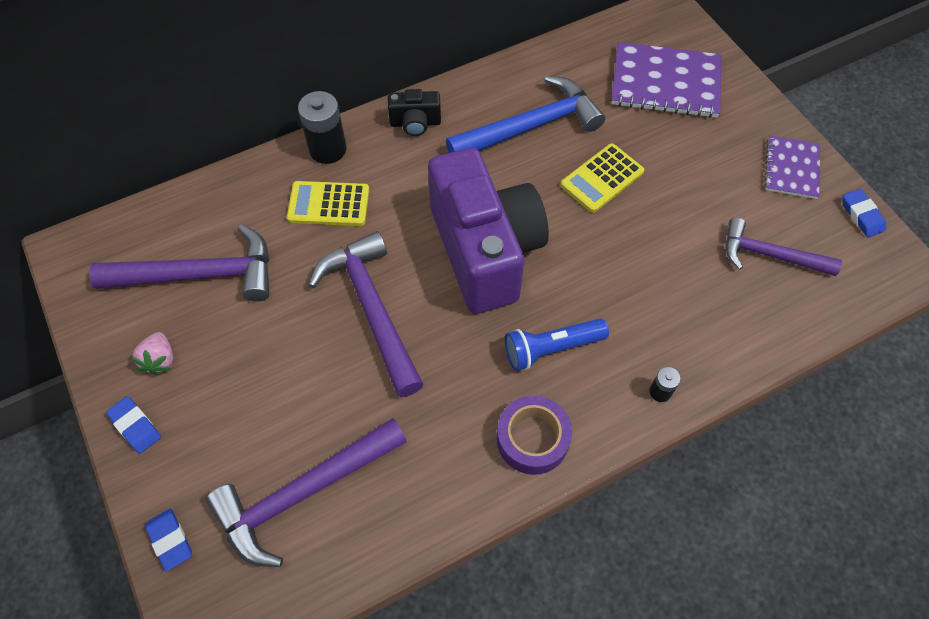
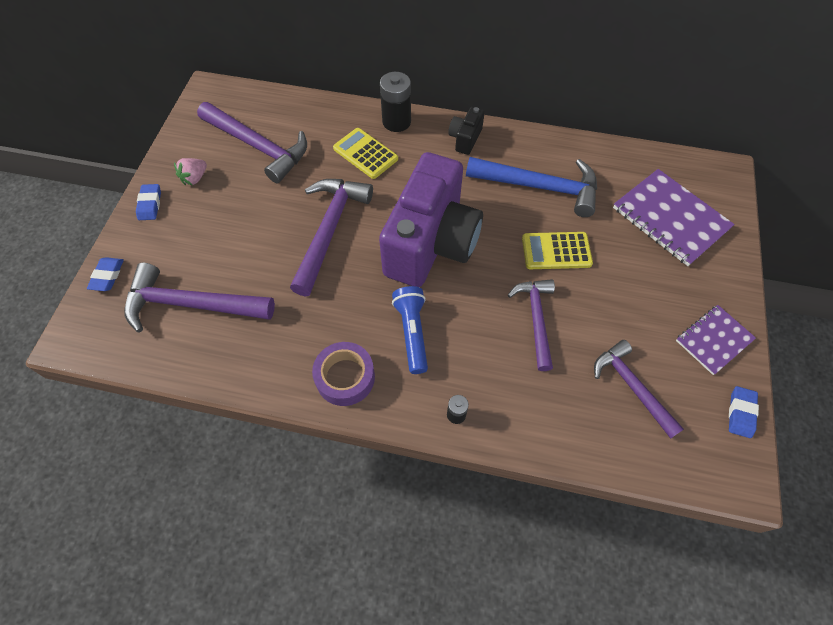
camera: 40 degrees right, 0 degrees up
(415, 123) = (465, 139): black camera -> black camera turned 75 degrees clockwise
(551, 348) = (412, 332): blue flashlight -> blue flashlight turned 60 degrees clockwise
(644, 254) = (536, 319): none -> purple hammer

